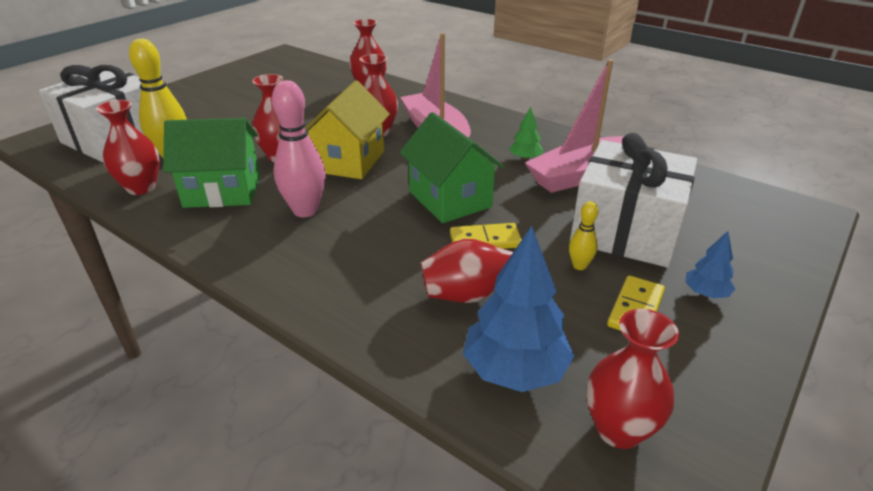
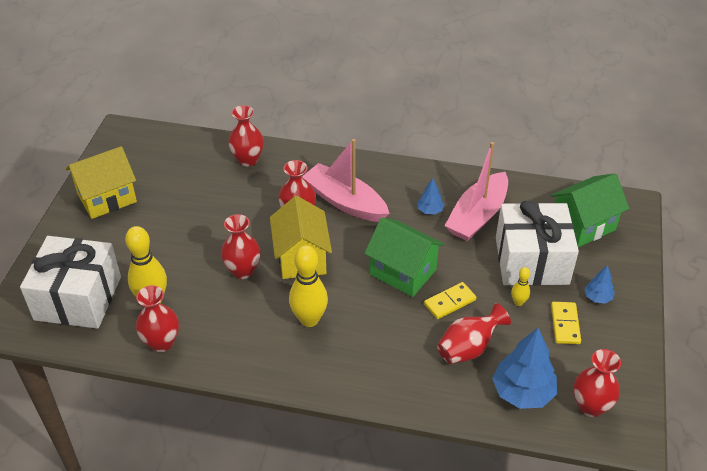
camera: 25 degrees left, 10 degrees up
(222, 85) = (107, 198): none -> yellow house
(222, 191) = (230, 323): green house -> green house (583, 225)
(305, 210) = (309, 319): pink bowling pin -> yellow bowling pin
(525, 158) = (430, 210): green tree -> blue tree

